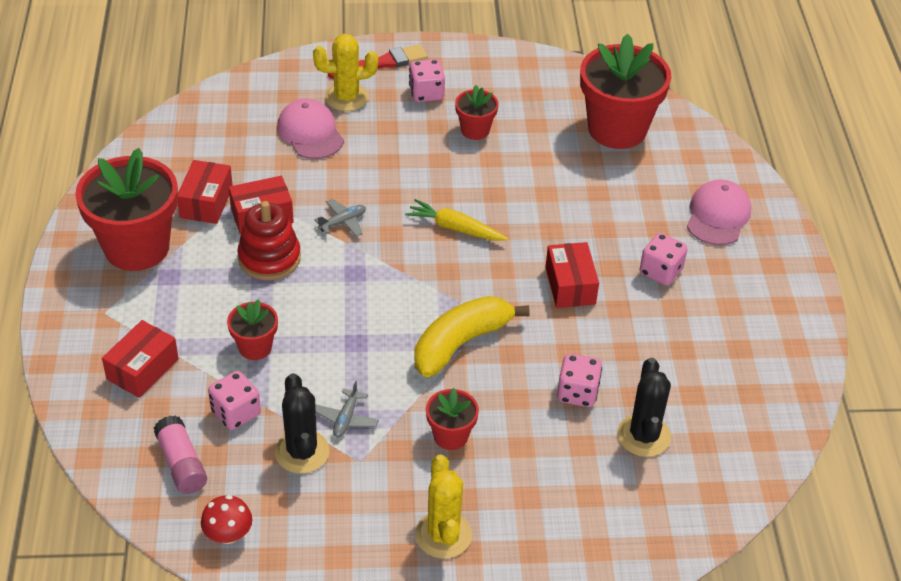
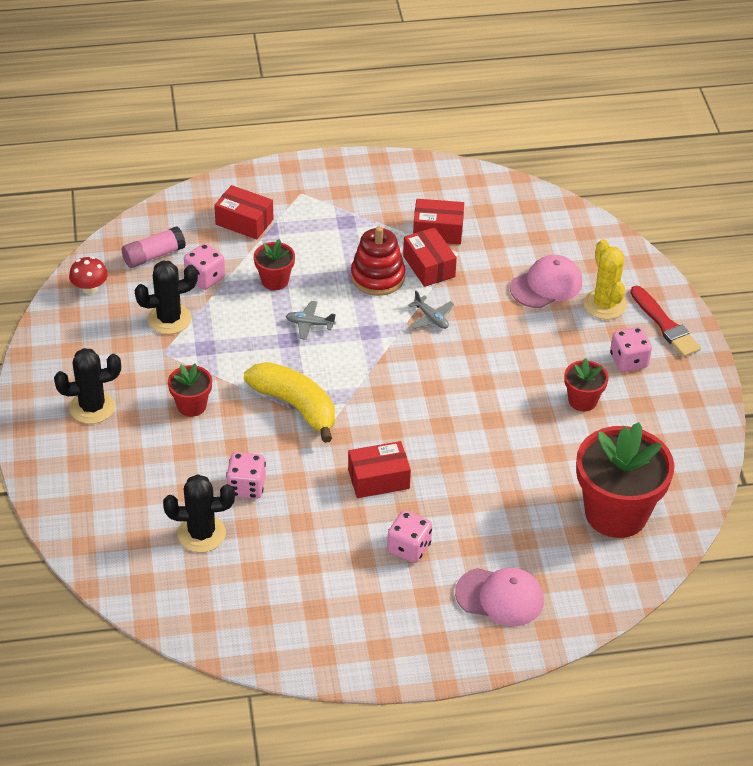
camera: 85 degrees right, 0 degrees up
(137, 247) = (375, 199): red flower pot -> none
(346, 418) = (205, 341): grey plane -> grey plane (309, 324)
(443, 535) = (92, 407): yellow cactus -> black cactus
(455, 228) = (439, 394): yellow carrot -> none

